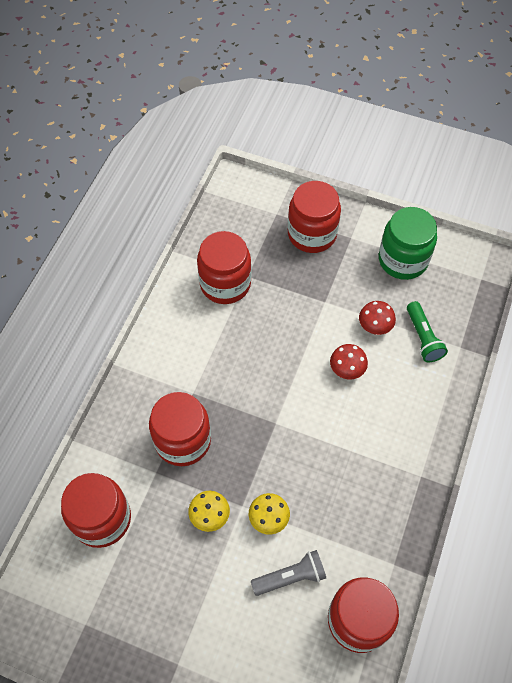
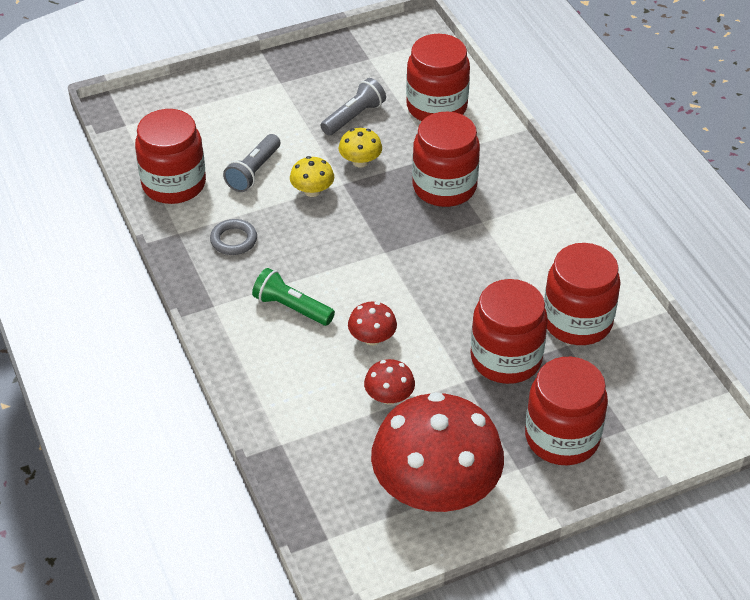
camera: 135 degrees right, 15 degrees down
(166, 566) = (354, 117): none -> grey flashlight
(288, 295) = (506, 358): none -> red jar
(361, 521) = (234, 240): none -> grey ring
(403, 260) = (435, 489): green jar -> red mushroom
(423, 338) = (328, 423): green flashlight -> green flashlight (291, 308)

